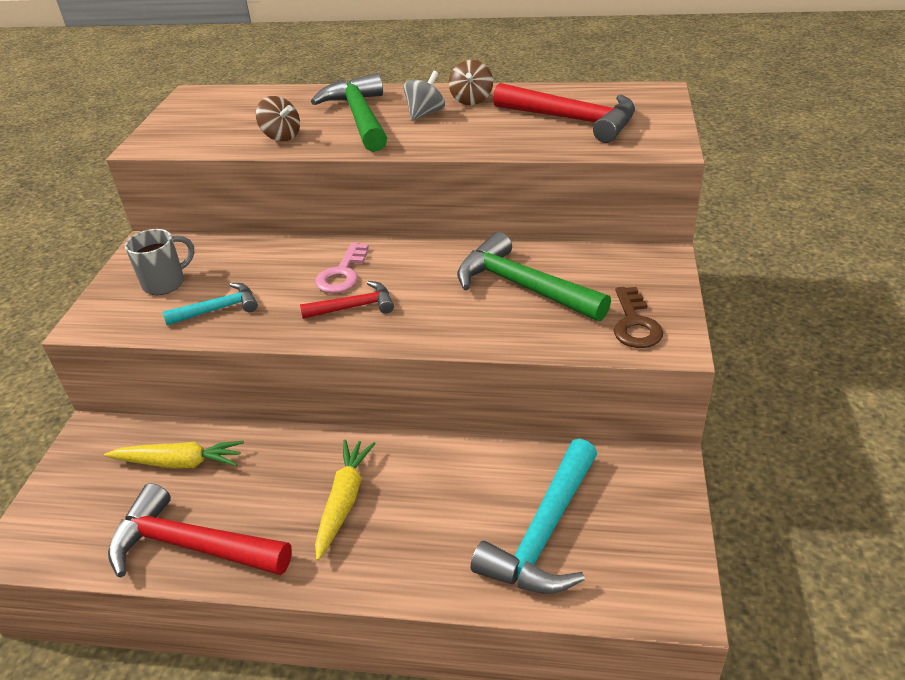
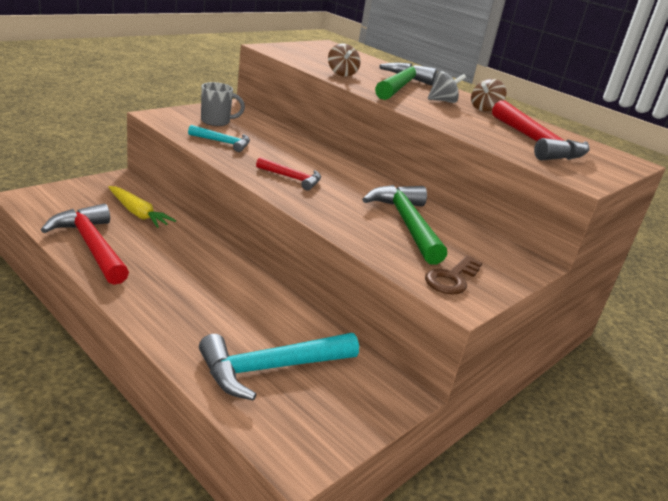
camera: 30 degrees right, 10 degrees down
(342, 274) = (310, 164): pink key -> none
(344, 501) = (187, 279): yellow carrot -> none

